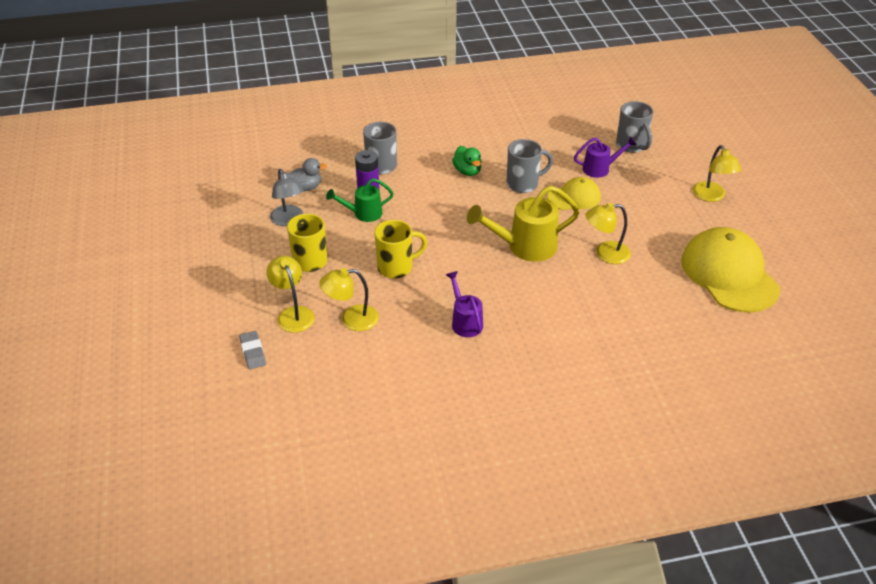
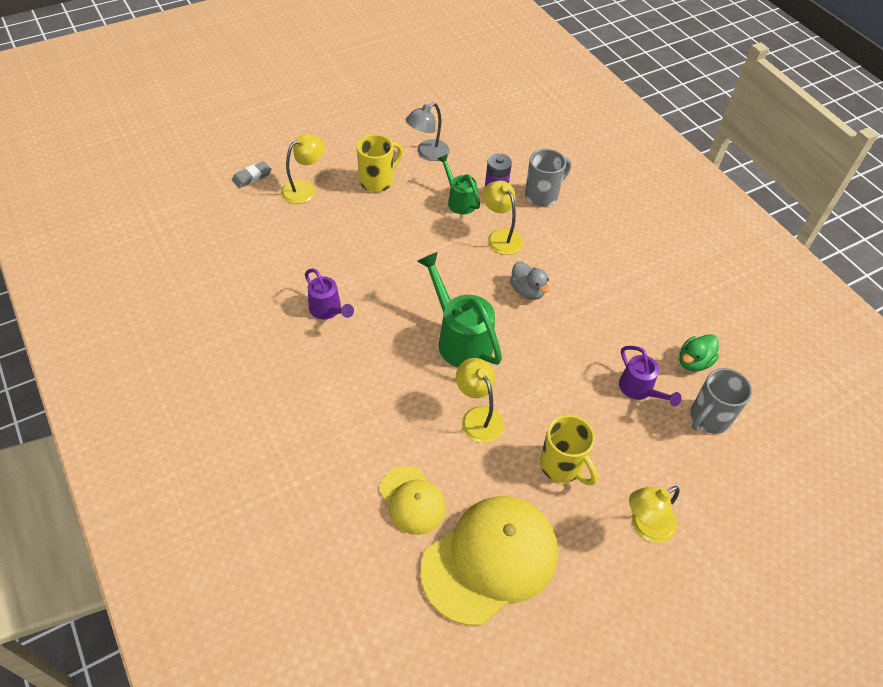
camera: 70 degrees right, 10 degrees up
(305, 188) = (479, 152): grey duck -> grey duck (527, 291)
(351, 319) = (308, 228): yellow lamp -> yellow lamp (500, 236)
(396, 267) = (389, 242): yellow mug -> yellow mug (562, 466)
(465, 322) = (328, 310): purple watering can -> purple watering can turned 90 degrees clockwise
(467, 171) = (568, 265): green duck -> green duck (693, 362)
(523, 184) = (570, 319): grey mug -> none
(525, 247) = (460, 339): yellow watering can -> green watering can
(574, 197) = (569, 371): yellow cap -> yellow cap (412, 500)

